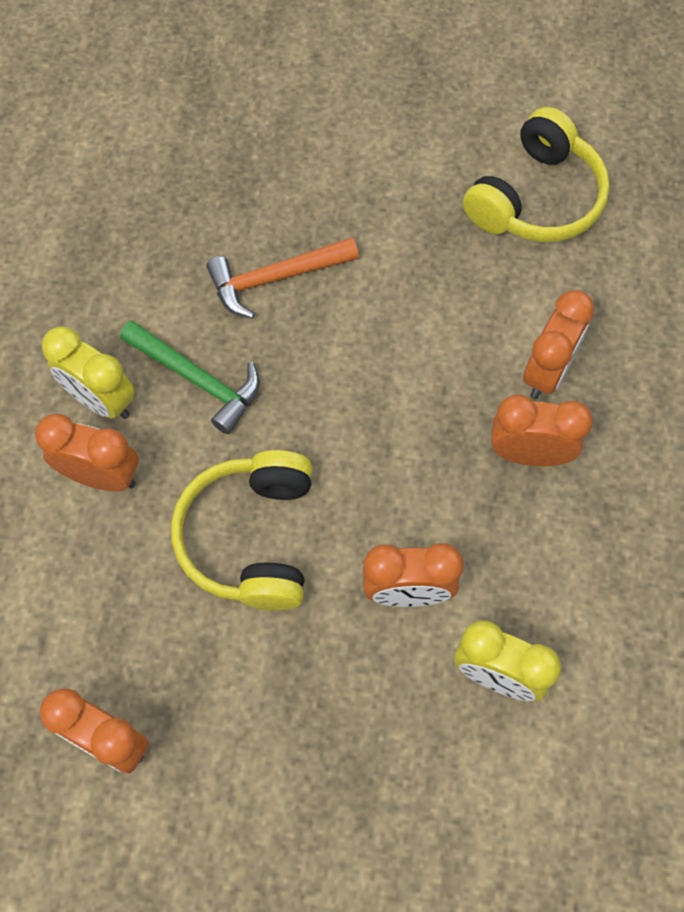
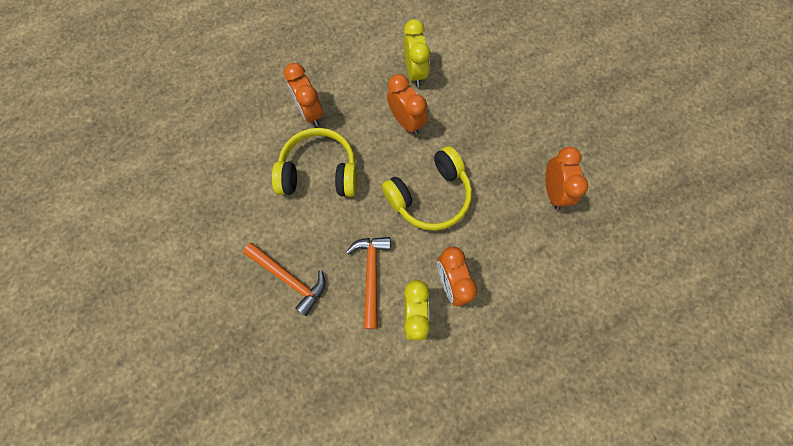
camera: 125 degrees left, 5 degrees up
(197, 379) = (371, 275): green hammer -> orange hammer
(536, 198) = (162, 184): yellow headphones -> yellow headphones (319, 172)
(547, 372) = (263, 126): orange clock -> none

